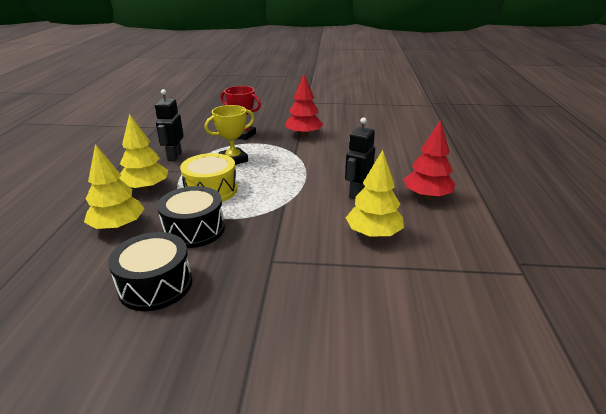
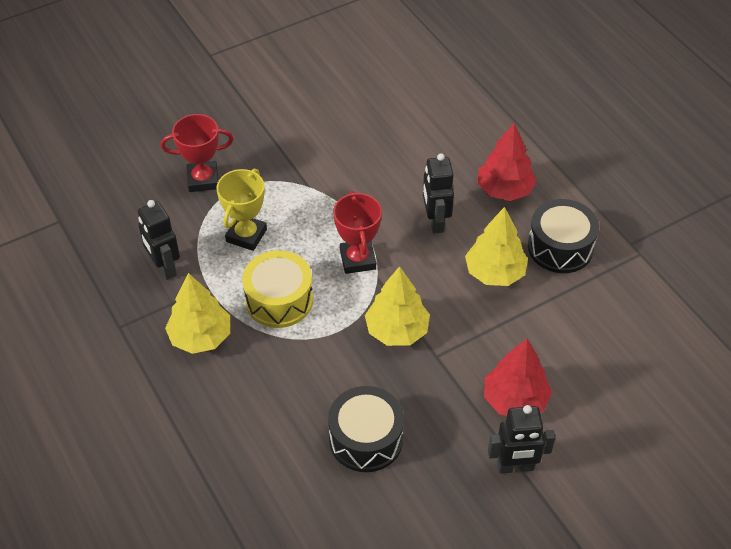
camera: 35 degrees left, 20 degrees up
(118, 226) = (244, 402): yellow tree -> yellow tree (397, 330)
(194, 229) = (326, 362): black drum -> black drum (560, 247)
(241, 377) = (515, 467): none -> black robot
(283, 191) = (357, 259): none -> red trophy
(303, 134) = (281, 140): red tree -> red tree (515, 400)

